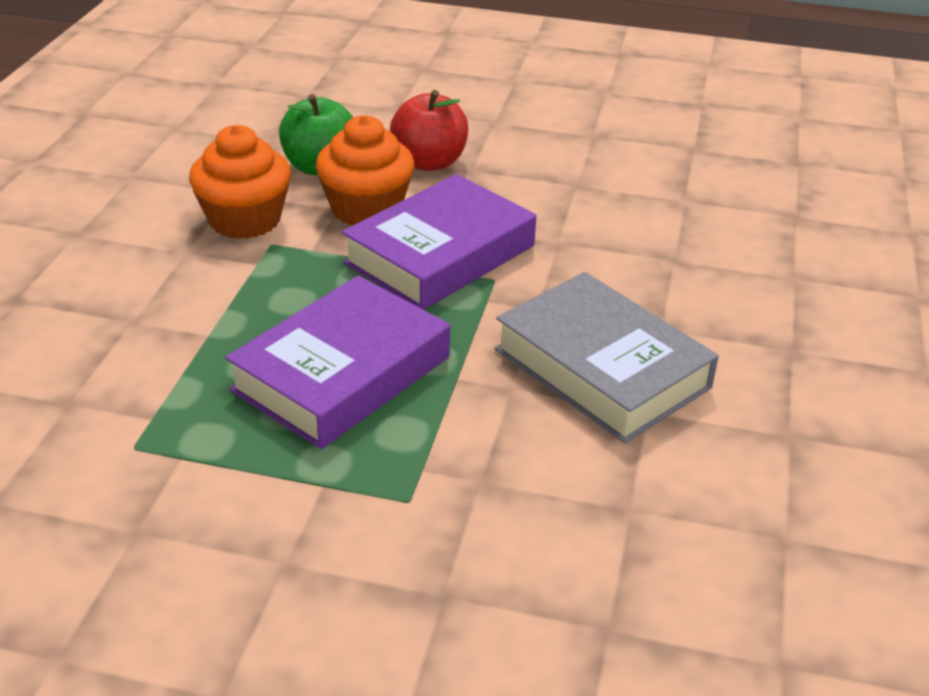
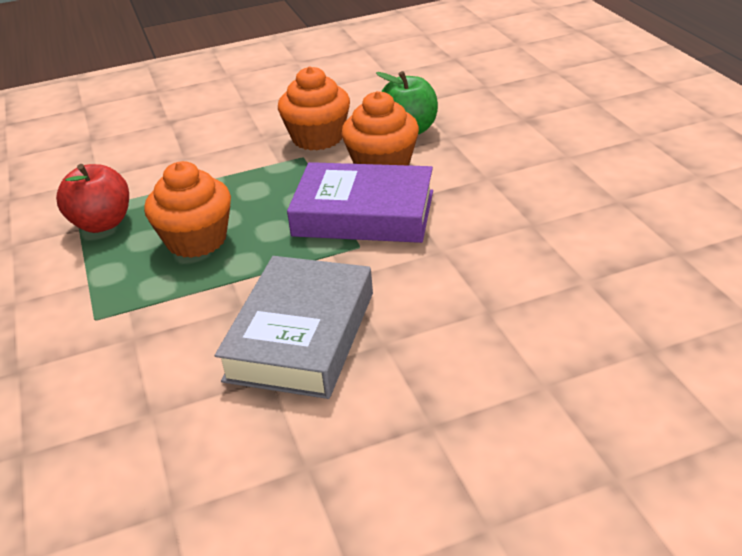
camera: 60 degrees right, 0 degrees up
(342, 373) = (196, 240): purple book -> orange cupcake
(429, 162) = (472, 159): red apple -> red apple (102, 223)

